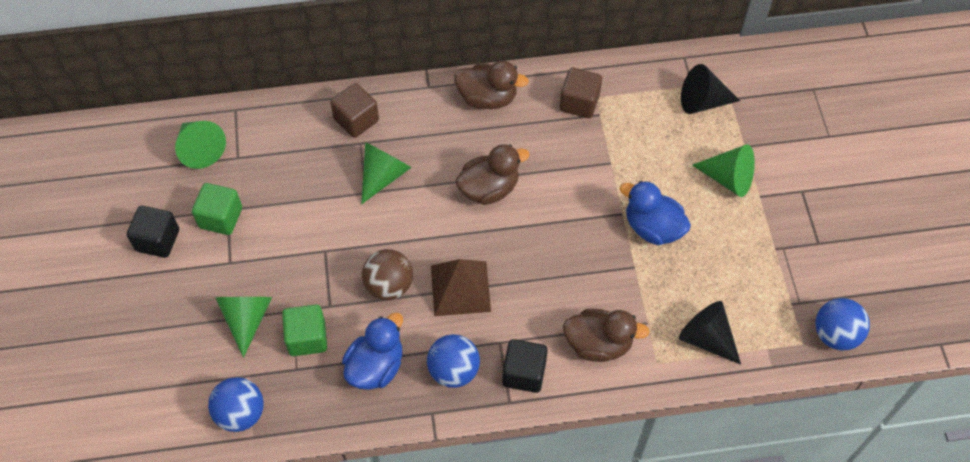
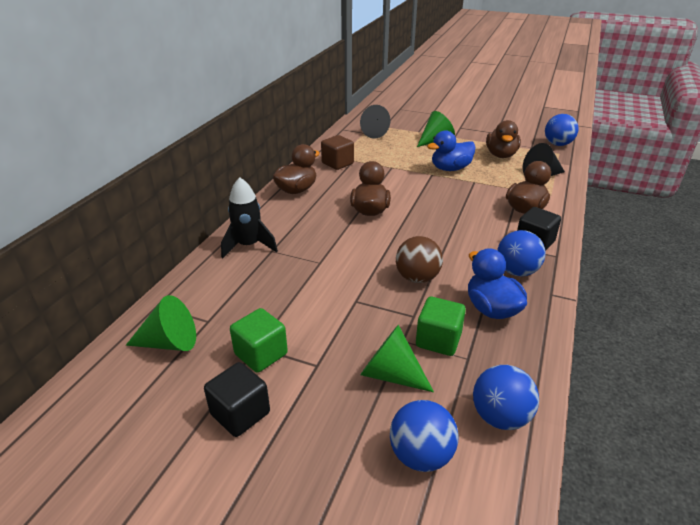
camera: 60 degrees left, 25 degrees down
(178, 372) = (421, 455): none -> blue ball
(356, 120) = (249, 246): brown cube -> black rocket
(383, 175) = (313, 249): green cone -> none
(460, 288) = (444, 246): brown pyramid -> none
(740, 272) = (501, 155): none -> brown duck

